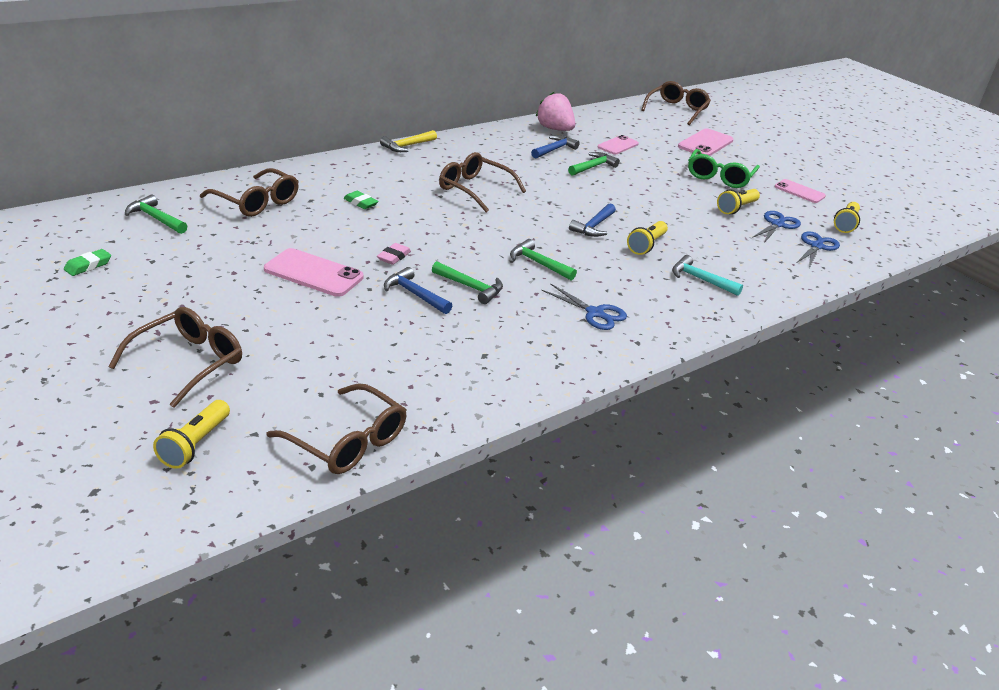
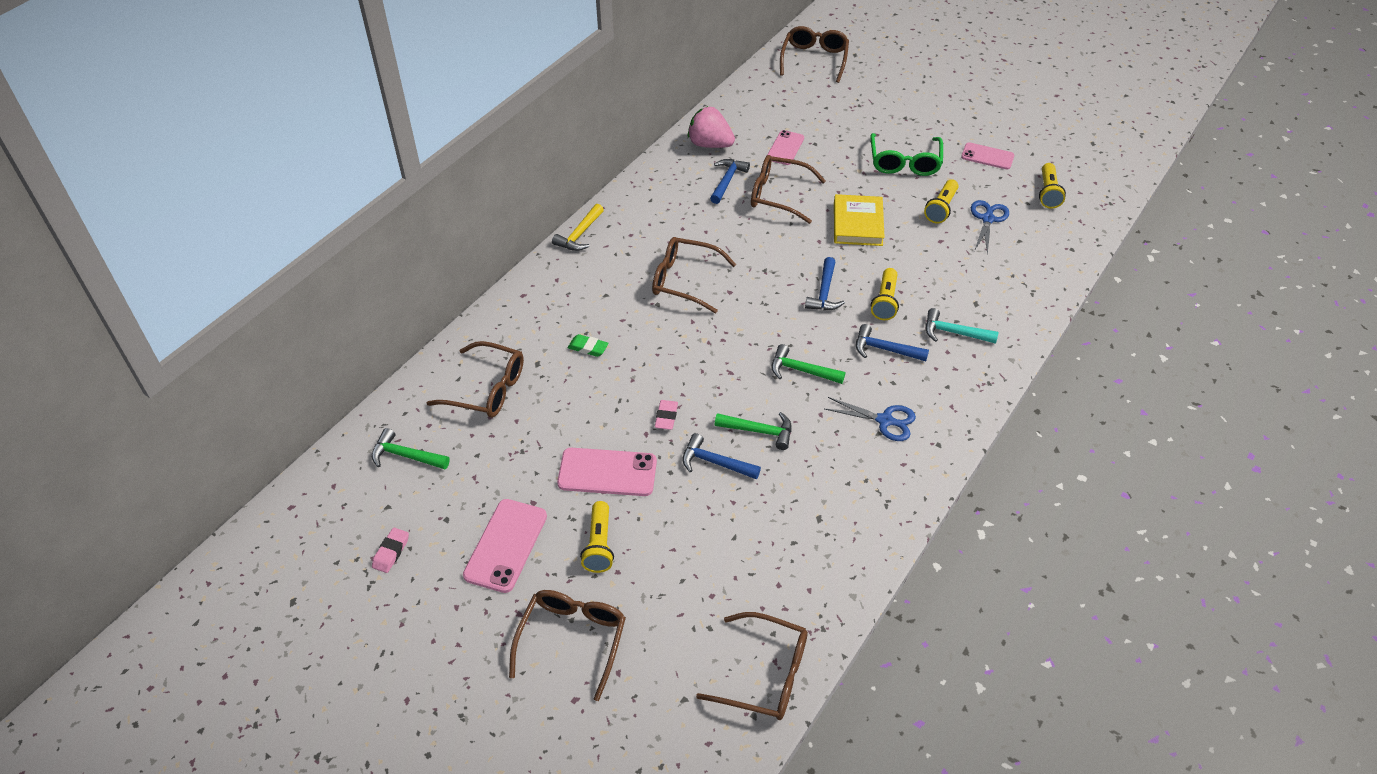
camera: 15 degrees left, 15 degrees up
(88, 266) = (391, 552): green eraser -> pink eraser
(195, 444) = (643, 734): yellow flashlight -> yellow flashlight (599, 545)
(593, 167) = (778, 195): green hammer -> brown glasses
(626, 272) = (885, 349): none -> blue hammer
(652, 198) = (857, 224): none -> yellow book
(705, 143) = (867, 110): pink phone -> pink phone (506, 545)
(816, 246) = (1035, 238): blue scissors -> none

